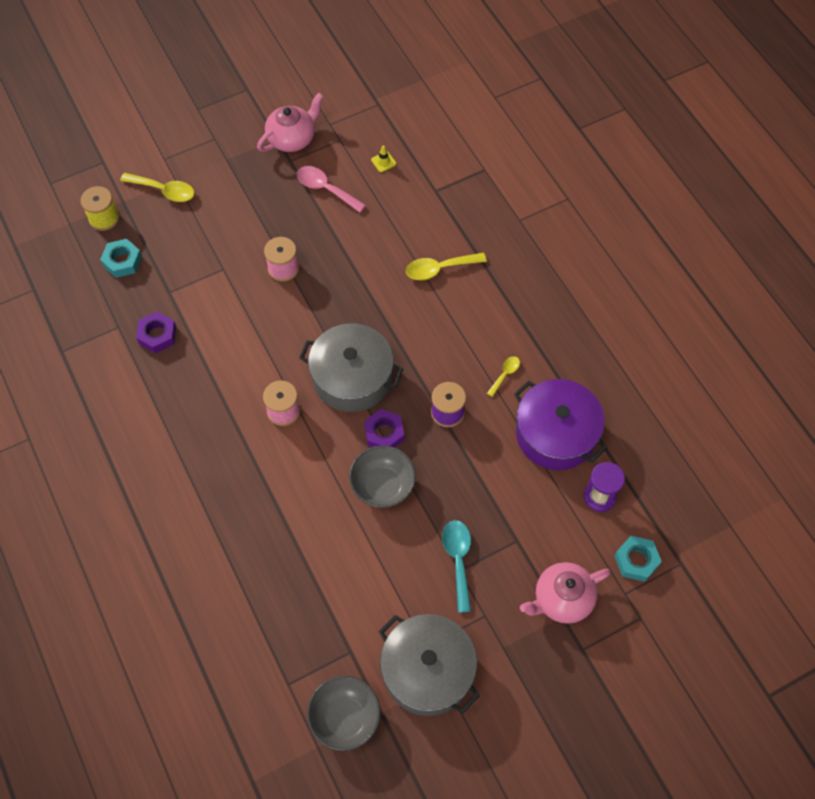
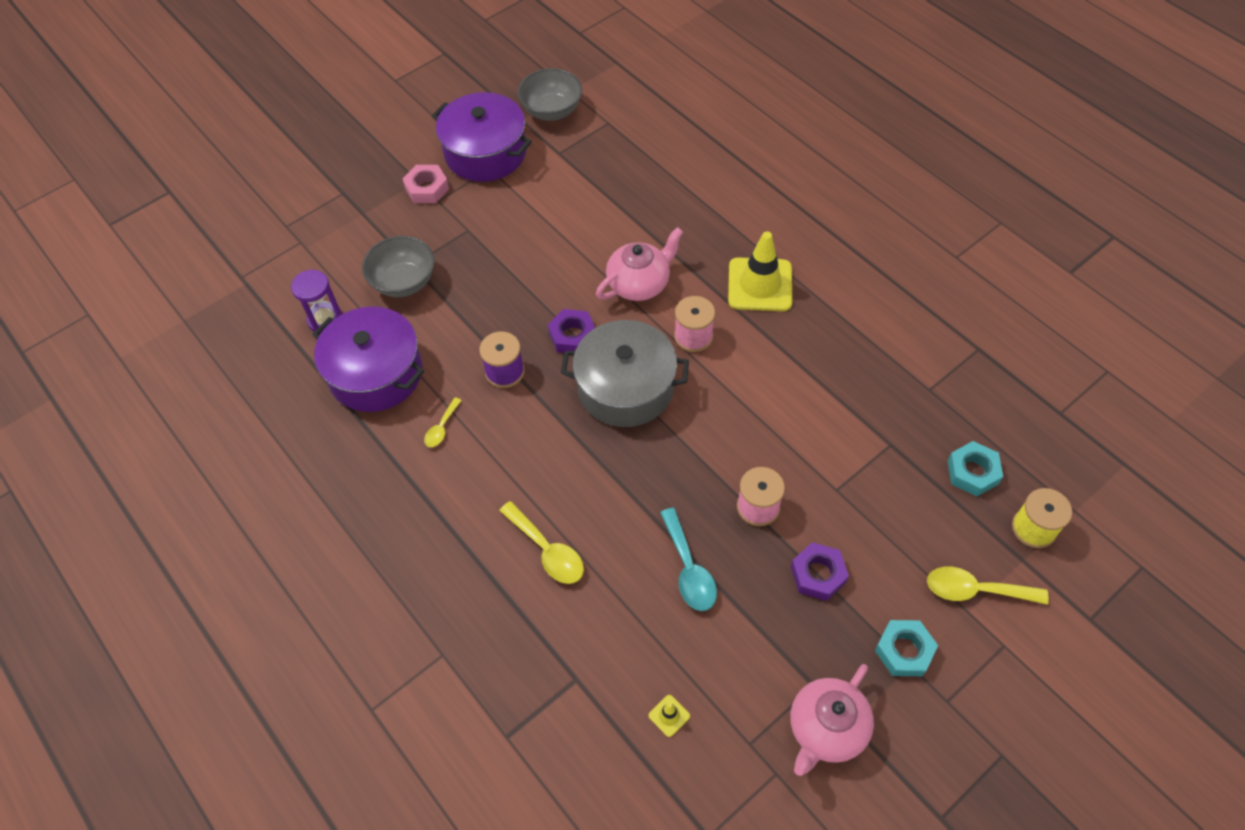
camera: 170 degrees right, 5 degrees down
(157, 335) = (877, 389): purple nut -> purple nut (818, 574)
(209, 448) = (760, 285): none -> yellow traffic cone
(325, 189) = (743, 645): pink spoon -> none
(383, 486) = (561, 286): grey bowl -> grey bowl (404, 282)
(427, 671) = (485, 152): grey pot -> purple pot
(439, 269) = (547, 550): yellow spoon -> yellow spoon turned 75 degrees clockwise
(458, 560) = (470, 238): turquoise spoon -> turquoise spoon (689, 569)
(494, 634) = (427, 188): none -> pink nut
(562, 599) = (363, 226): pink teapot -> pink teapot (639, 284)
(636, 560) = (288, 270): turquoise nut -> turquoise nut (904, 651)

